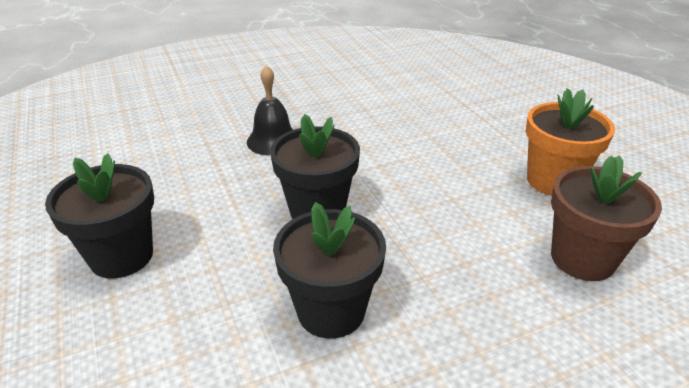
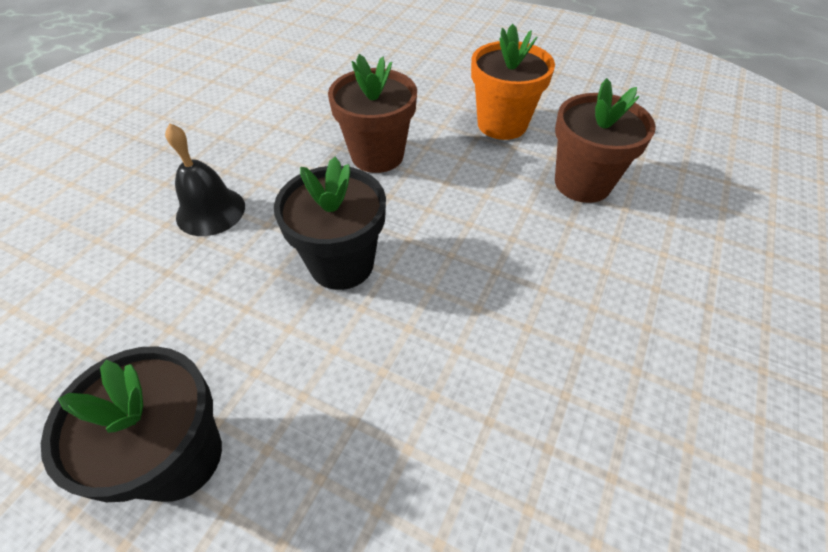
camera: 40 degrees left, 15 degrees up
(331, 311) = (458, 355): black flower pot -> none
(419, 157) = (377, 155): none -> brown flower pot

